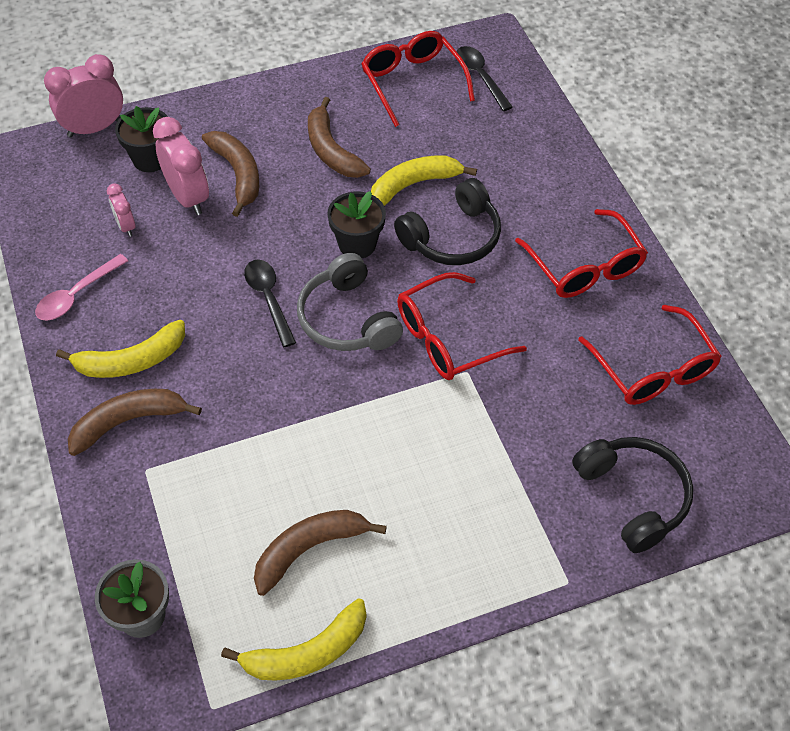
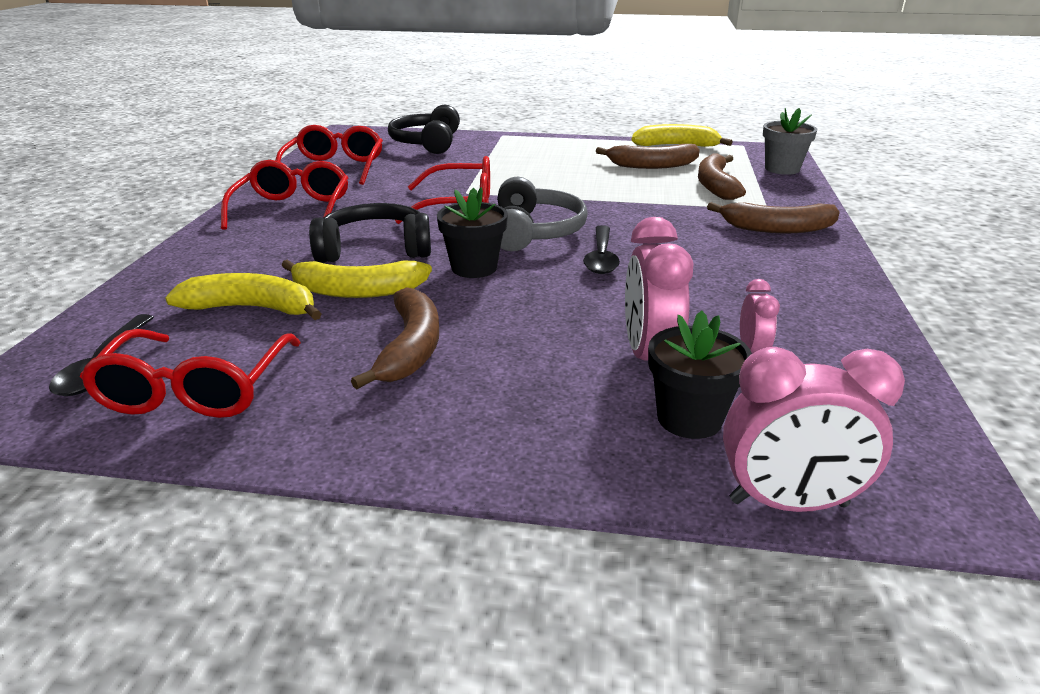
camera: 150 degrees left, 25 degrees down
(77, 295) = (829, 310): pink spoon -> none
(131, 360) = (767, 256): yellow banana -> yellow banana (252, 308)
(238, 174) = (561, 361): brown banana -> brown banana (715, 185)

